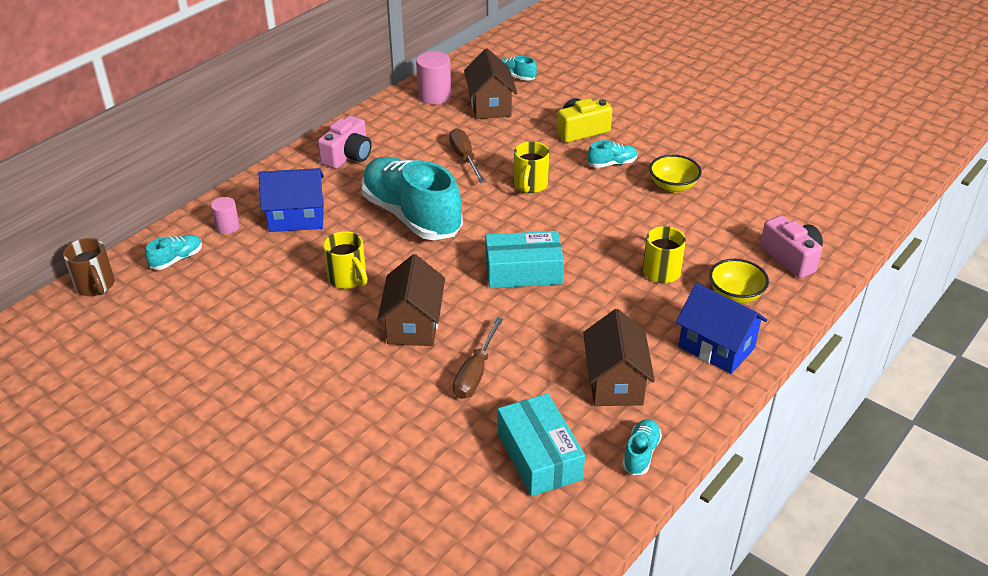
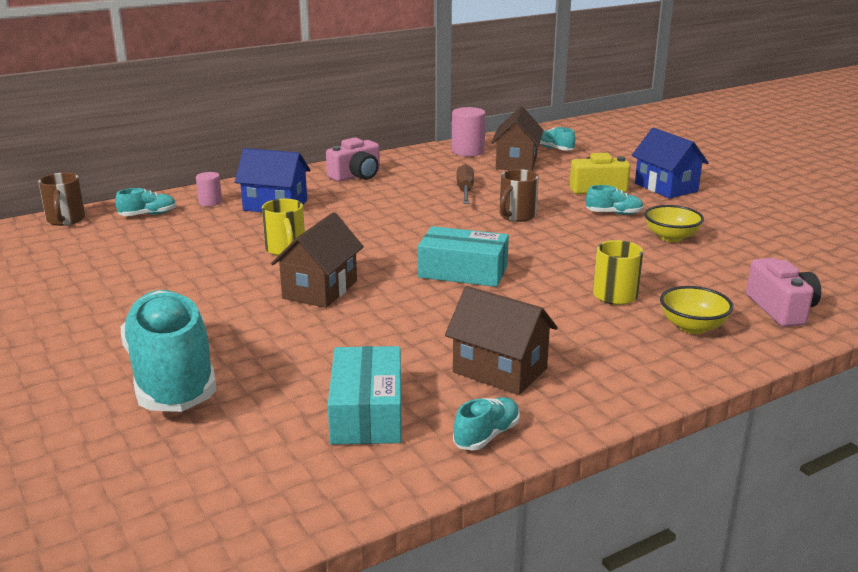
camera: 20 degrees right, 15 degrees down
(411, 215) = (382, 219): turquoise shoe -> turquoise shoe (172, 377)
(475, 373) = (352, 335): brown screwdriver -> none
(530, 185) = (516, 216): yellow mug -> brown mug
(615, 382) = (500, 370): brown house -> brown house turned 75 degrees counterclockwise
(716, 347) = (641, 364): blue house -> blue house (666, 187)

